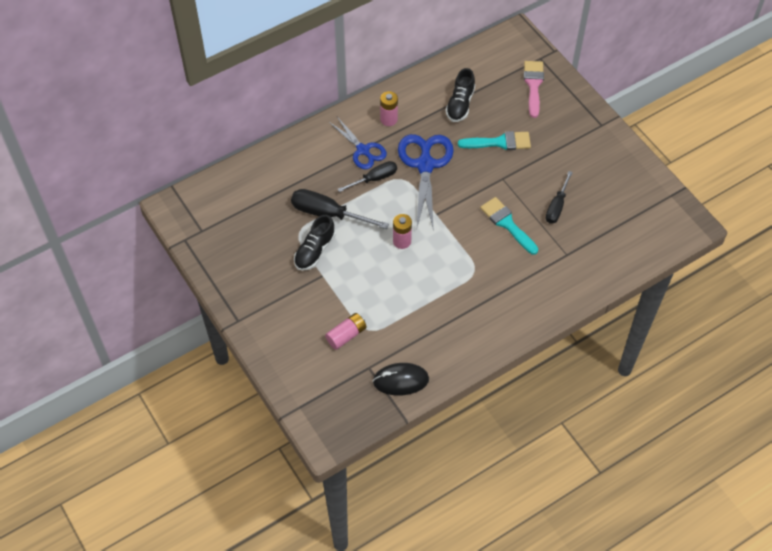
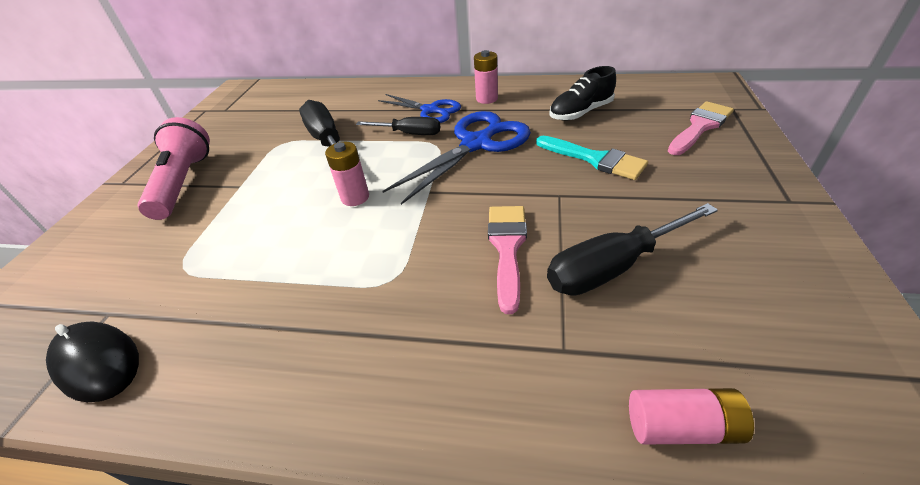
camera: 45 degrees right, 15 degrees down
(282, 295) = (184, 182): none -> pink flashlight
(314, 251) = (268, 163): black shoe -> none
(346, 335) = (156, 257): pink battery -> pink battery (681, 426)
(363, 150) = (430, 110): blue scissors -> blue scissors turned 60 degrees counterclockwise
(507, 224) = (507, 248): turquoise brush -> pink brush
(557, 206) = (613, 266): black screwdriver -> black screwdriver, size x1.54

